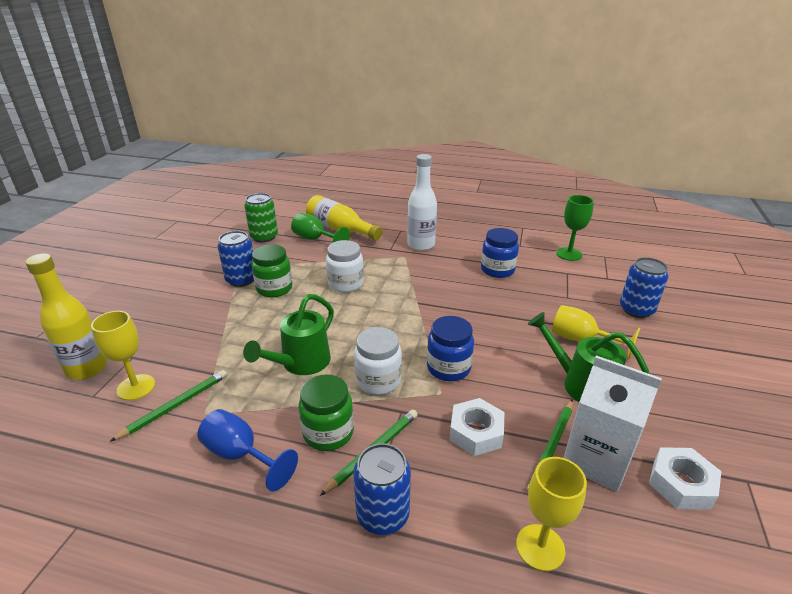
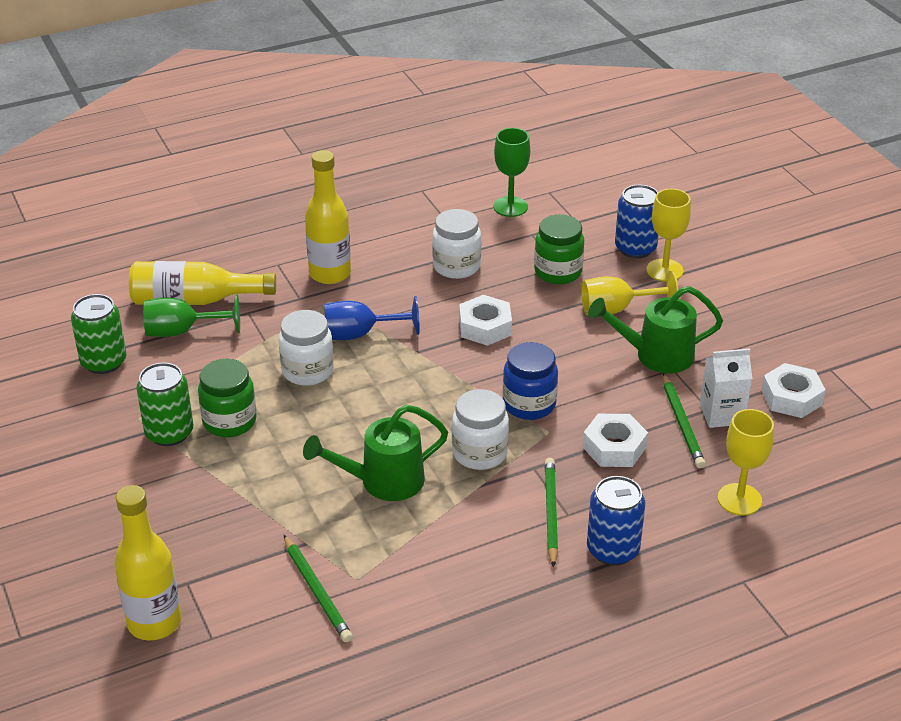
camera: 40 degrees left, 5 degrees up
(136, 387) = (245, 603): yellow goblet -> yellow goblet (664, 270)
(175, 406) = (316, 591): green pencil -> green pencil turned 150 degrees clockwise
(240, 455) = (443, 585): blue goblet -> blue goblet (360, 334)
(241, 280) = (169, 433): blue can -> green can
(300, 363) = (383, 482): green watering can -> green watering can turned 75 degrees clockwise
(328, 433) = (494, 522): green jar -> green jar (558, 272)
(421, 245) = (330, 274): white bottle -> yellow bottle
(475, 308) = (485, 327): none -> white nut
(497, 270) = (456, 266): blue jar -> white jar
(596, 459) = (721, 414): white carton -> white carton, size x0.66

